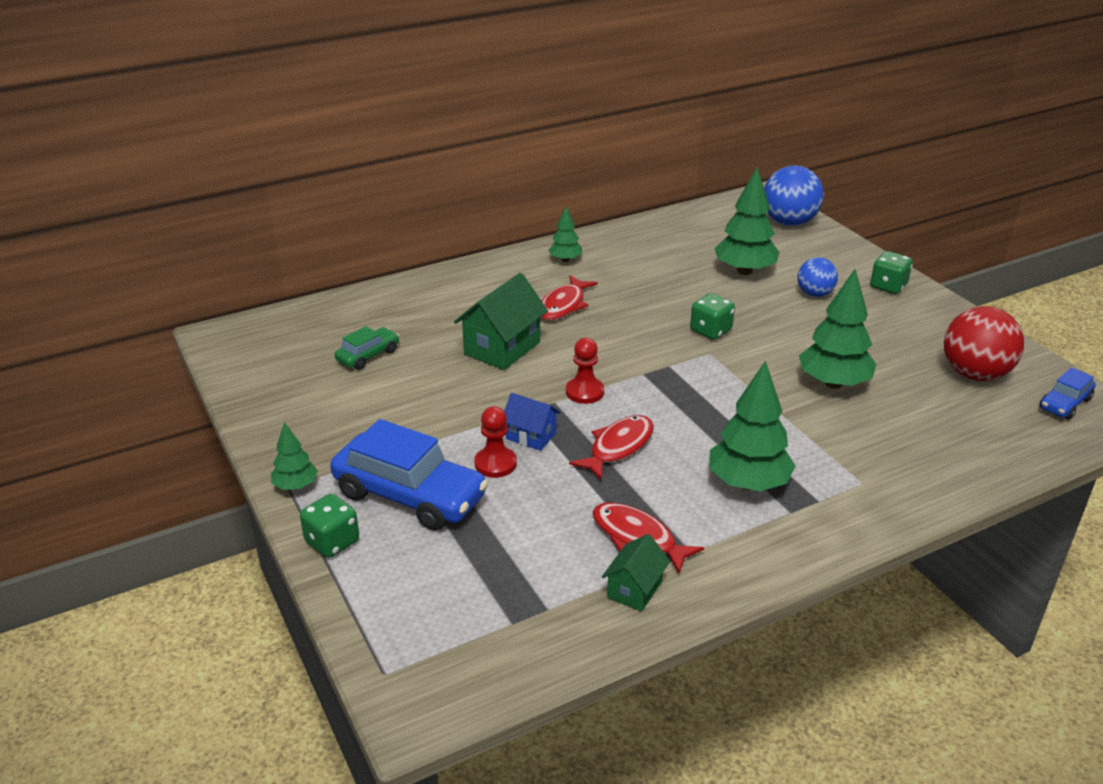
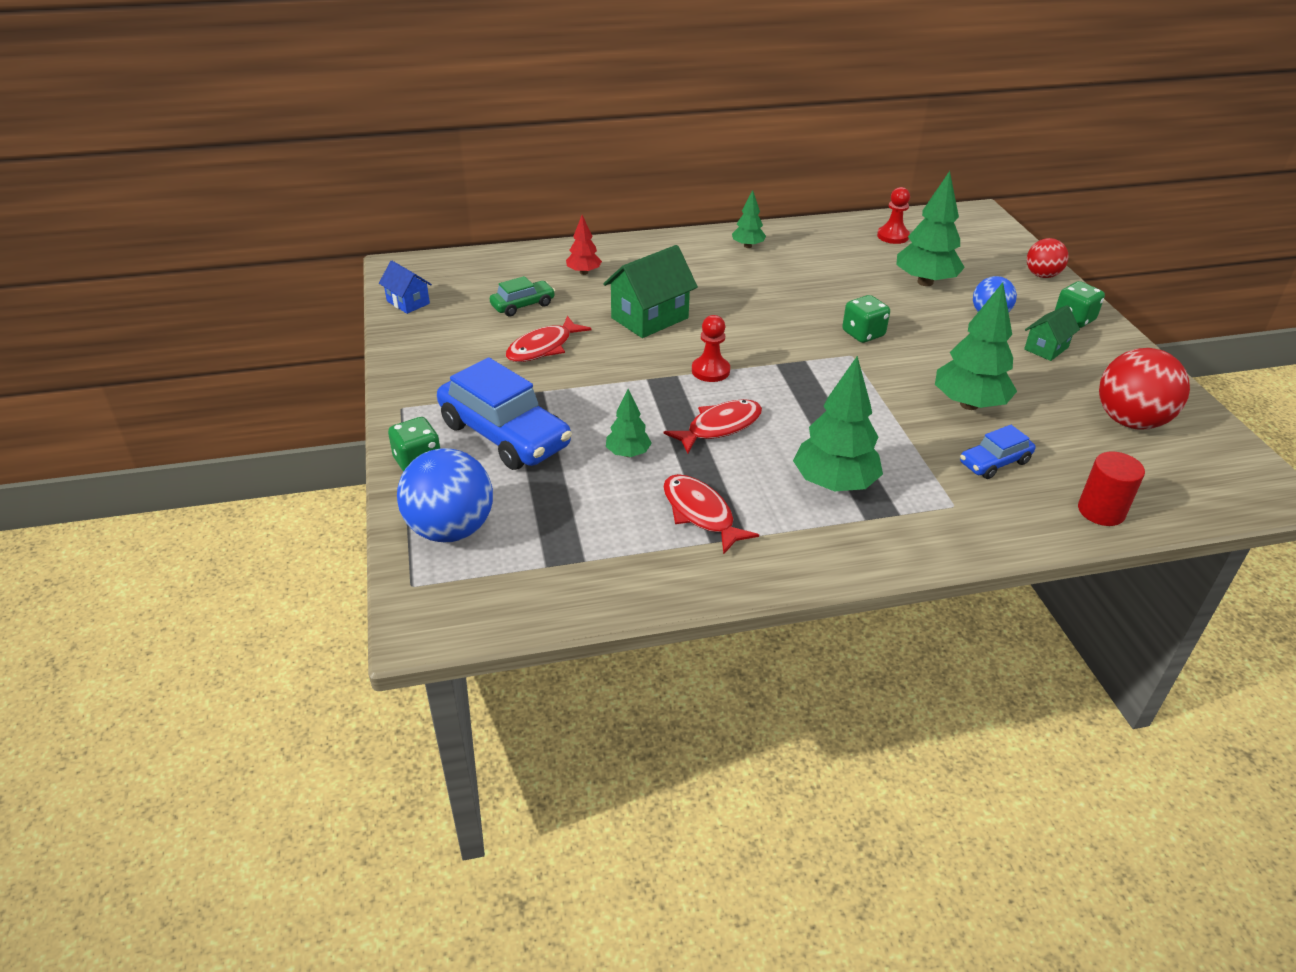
camera: 15 degrees right, 5 degrees up
(296, 486) = (408, 408): green tree -> green tree (628, 453)
(415, 311) = (583, 272): none -> red tree
(495, 464) = (596, 421): red pawn -> red pawn (893, 236)
(531, 436) = (640, 402): blue house -> blue house (408, 302)
(563, 305) = (726, 288): red fish -> red fish (543, 347)
(634, 589) = (675, 560): green house -> green house (1046, 348)
(789, 222) = (994, 242): blue ball -> blue ball (450, 529)
(843, 248) = (1042, 275): none -> red ball
(986, 463) = (1101, 511): none -> red cylinder
(1064, 404) = (1220, 468): blue car -> blue car (994, 462)

